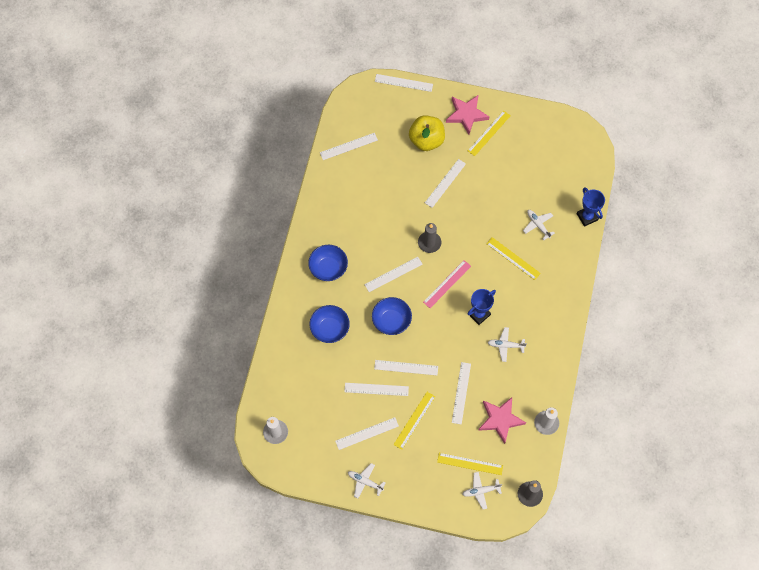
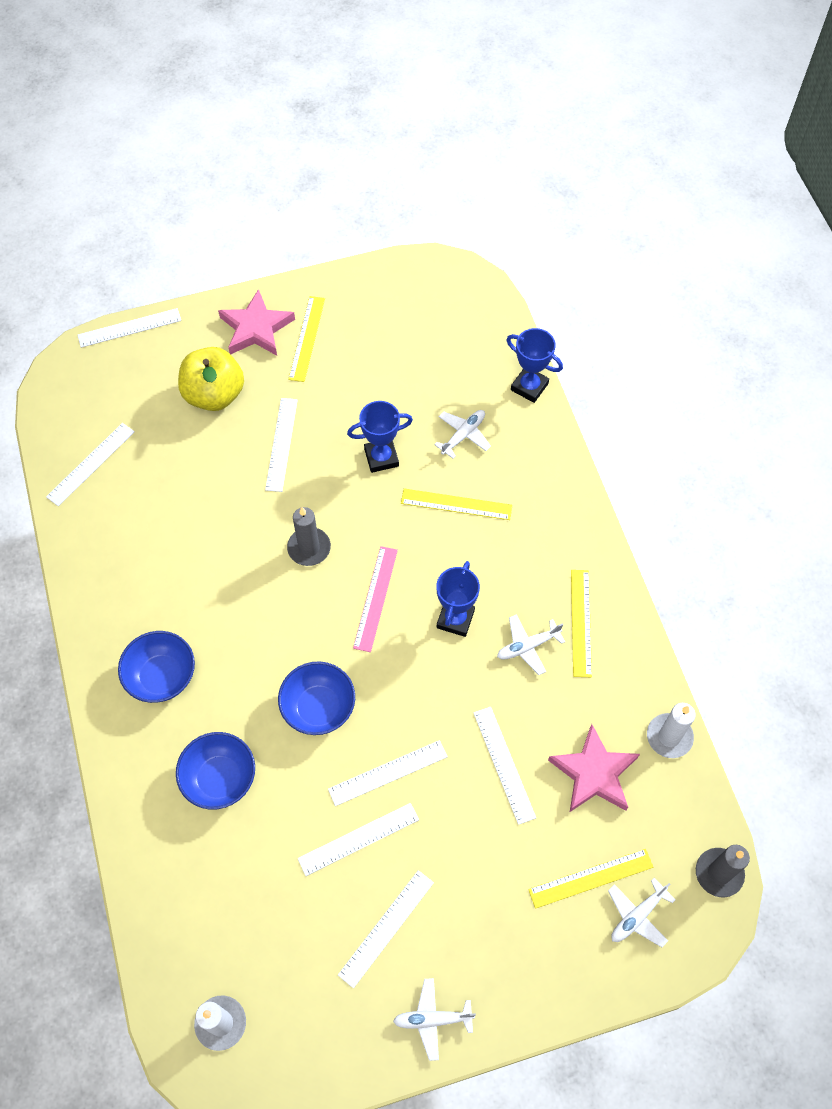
camera: 30 degrees left, 5 degrees down
(393, 274) = (278, 628): white ruler -> none
(414, 420) = (454, 856): yellow ruler -> yellow ruler (581, 622)
(490, 215) = (381, 457): none -> blue trophy
(538, 225) = (463, 435): white plane -> white plane turned 105 degrees clockwise

